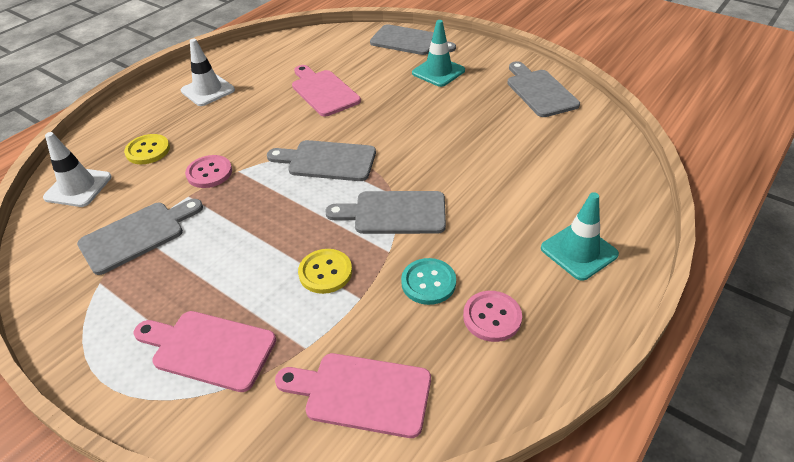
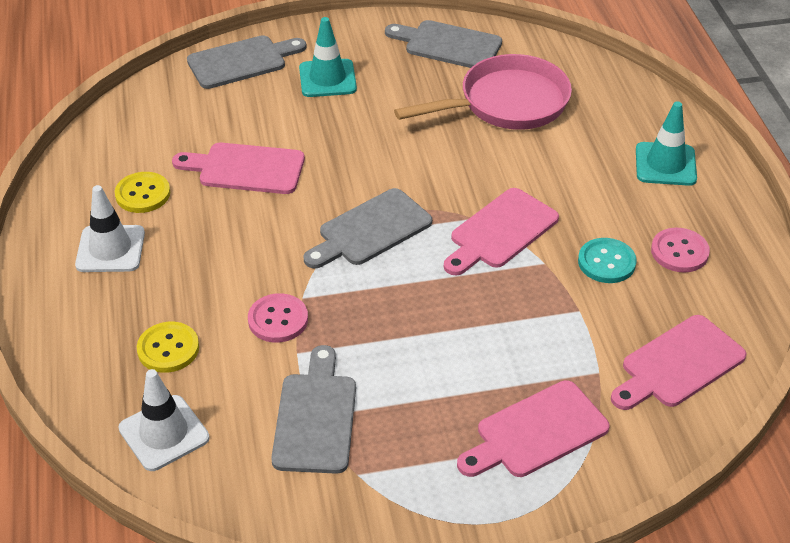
camera: 50 degrees left, 0 degrees up
(325, 272) = (525, 314): yellow button -> yellow button (143, 194)
(394, 213) = (500, 231): grey cutting board -> pink cutting board
(523, 143) = (507, 103): none -> pink pan

